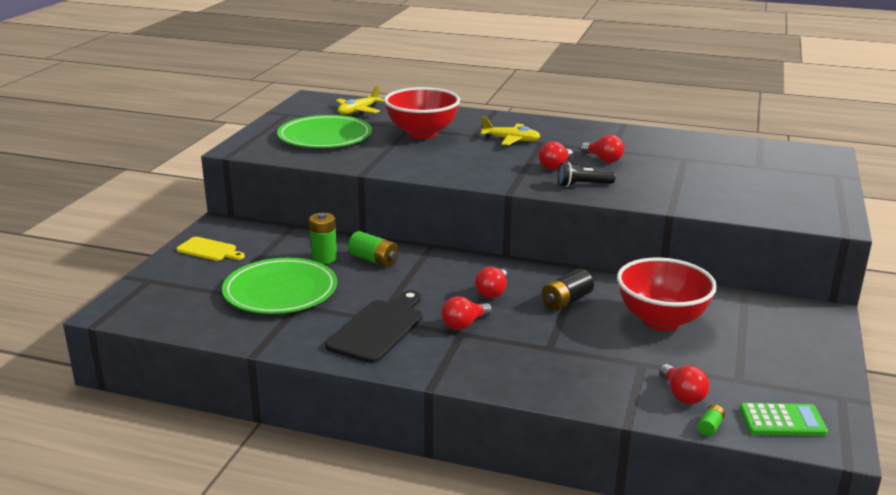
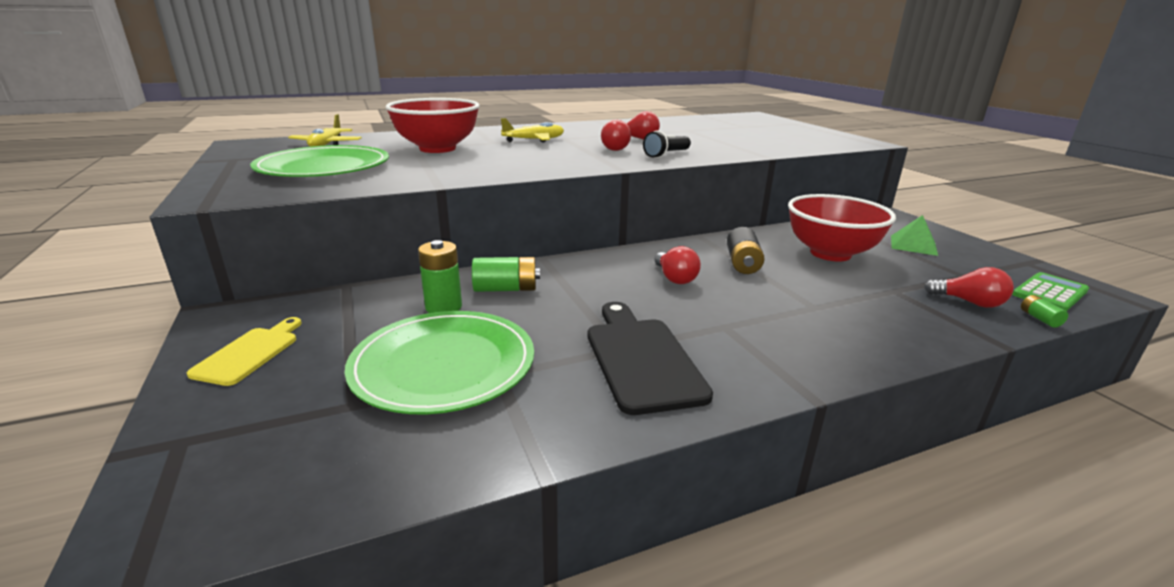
camera: 40 degrees left, 0 degrees up
(209, 250) = (249, 353): yellow cutting board -> yellow cutting board turned 60 degrees counterclockwise
(464, 324) = (710, 316): red light bulb -> none
(765, 343) = (913, 245): none -> green pyramid

